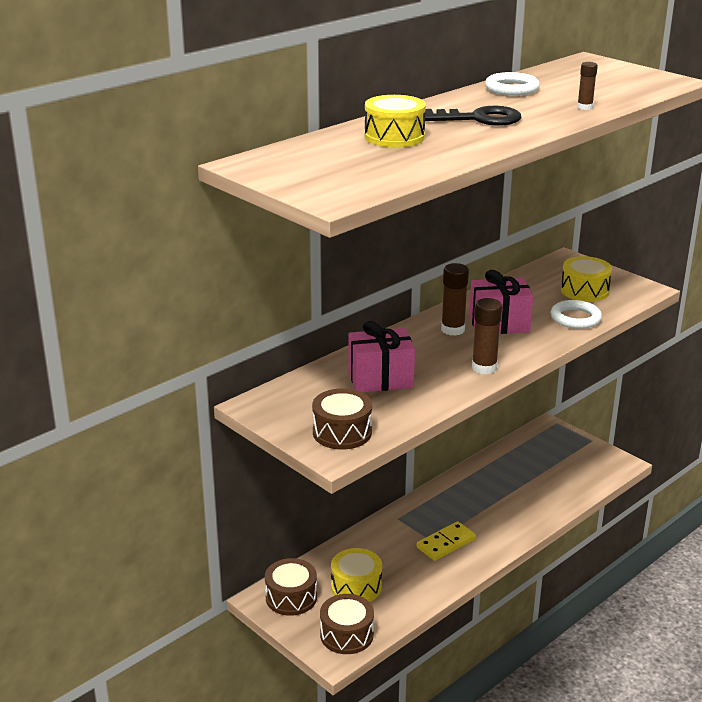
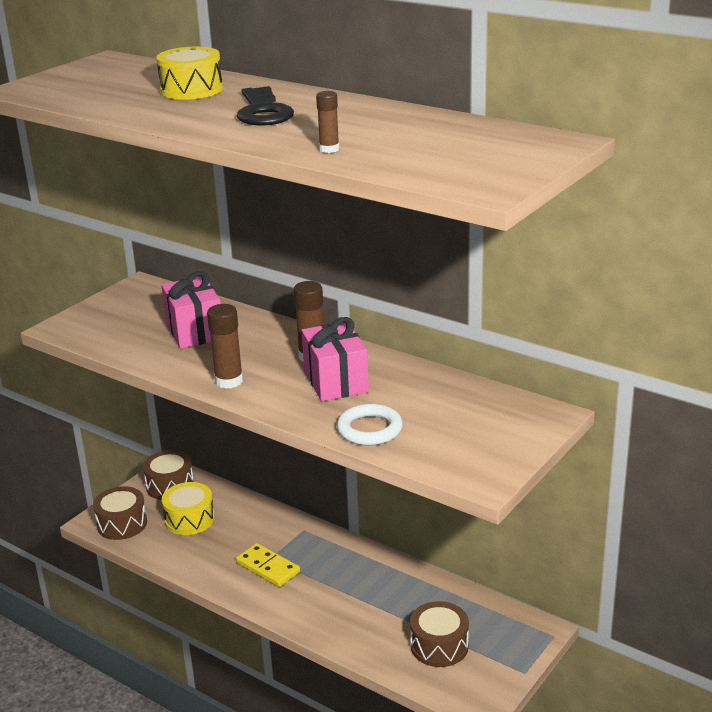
camera: 80 degrees right, 0 degrees up
(342, 432) = (95, 326): brown drum -> brown drum (439, 646)
(511, 89) = (389, 116): white ring -> none
(584, 291) = (454, 432): yellow drum -> none

